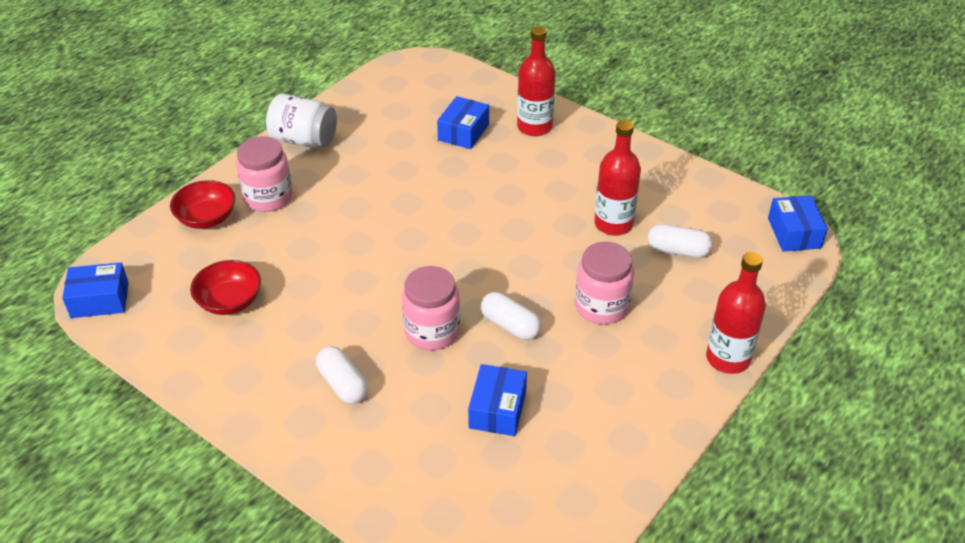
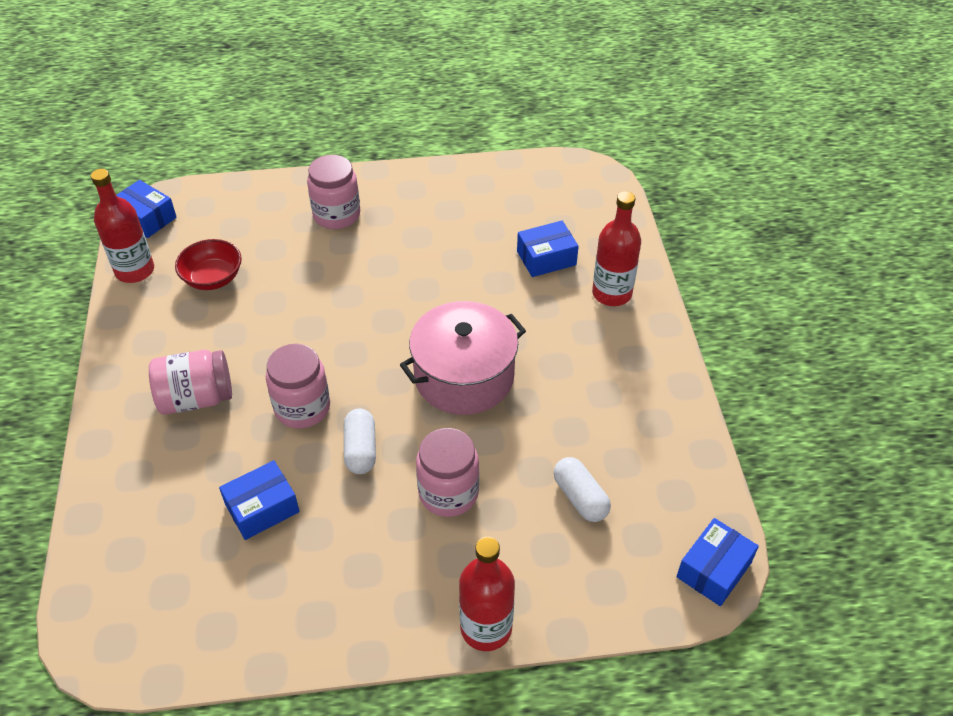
camera: 45 degrees right, 5 degrees up
(207, 218) = (279, 203): red bowl -> none
(304, 140) = (420, 184): white jar -> none
(343, 384) = (196, 398): white capsule -> pink jar
(513, 235) = (464, 376): none -> pink pot
(613, 224) = (558, 430): red bottle -> red bottle (135, 271)

